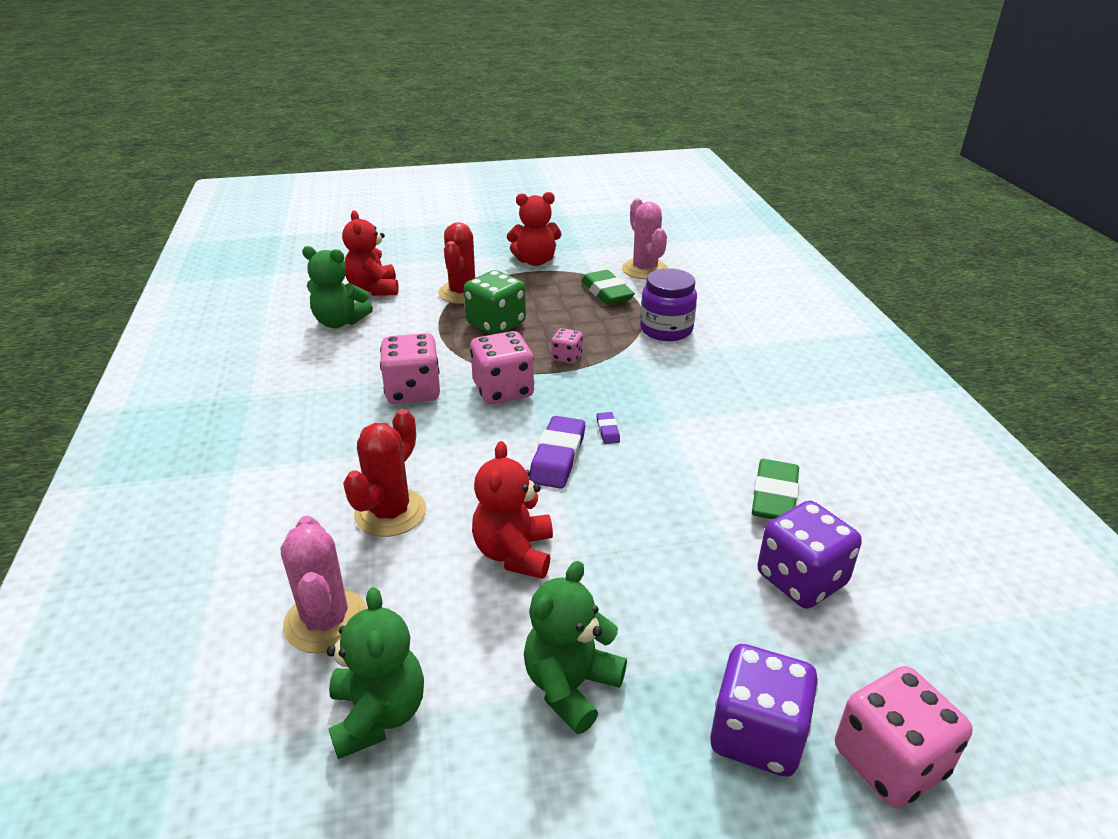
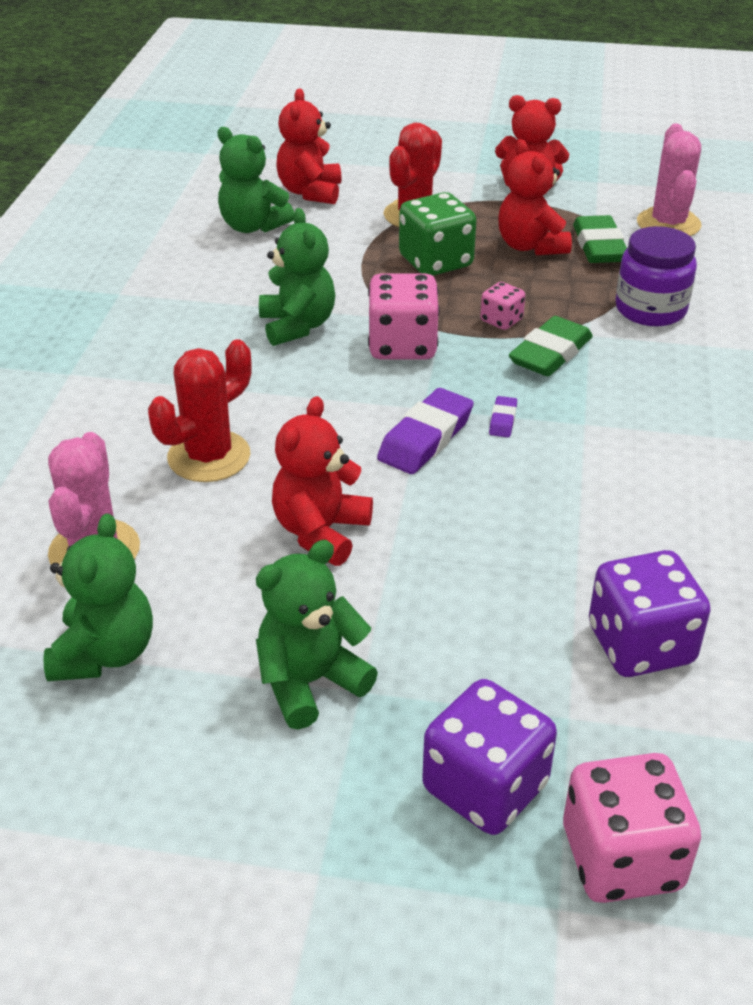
camera: 20 degrees right, 5 degrees up
(413, 391) = (297, 326): pink dice -> green teddy bear
(559, 300) = (530, 246): none -> red teddy bear
(774, 496) = (666, 544): green eraser -> green eraser (550, 354)

